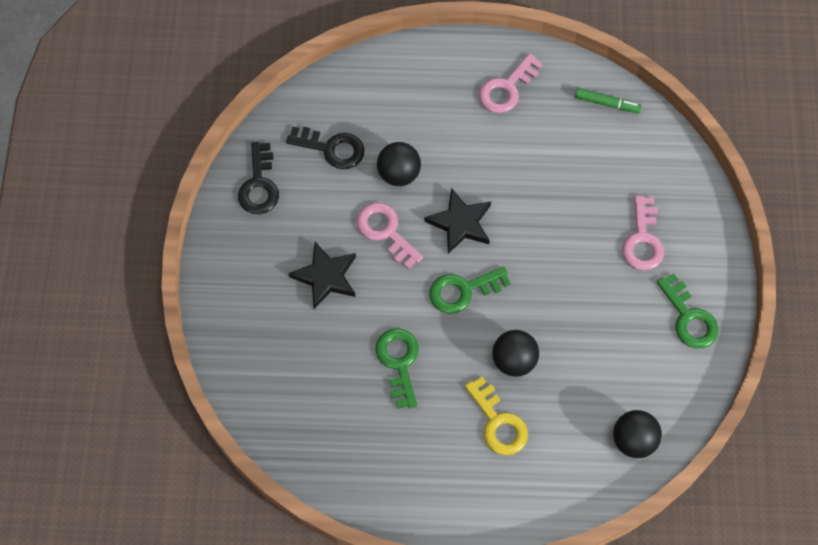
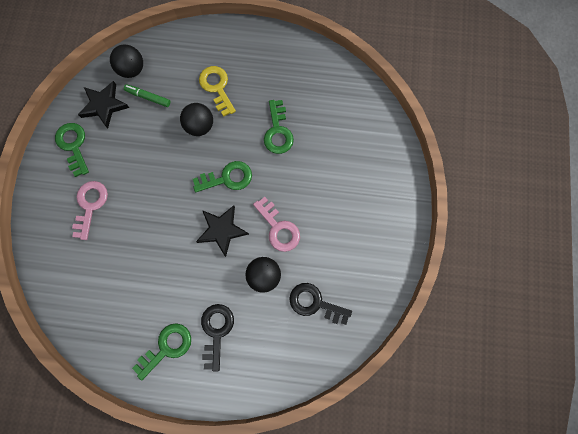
camera: 175 degrees left, 10 degrees up
(259, 185) = (373, 275): black key -> black key (216, 331)
(325, 277) = (325, 197): black star -> black star (104, 105)
(506, 89) = (167, 347): pink key -> green key
(607, 104) = (88, 325): green marker -> green marker (148, 97)

